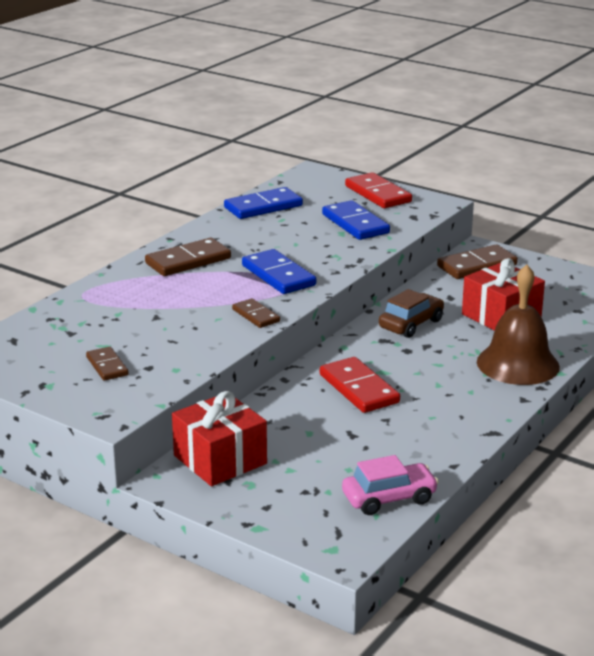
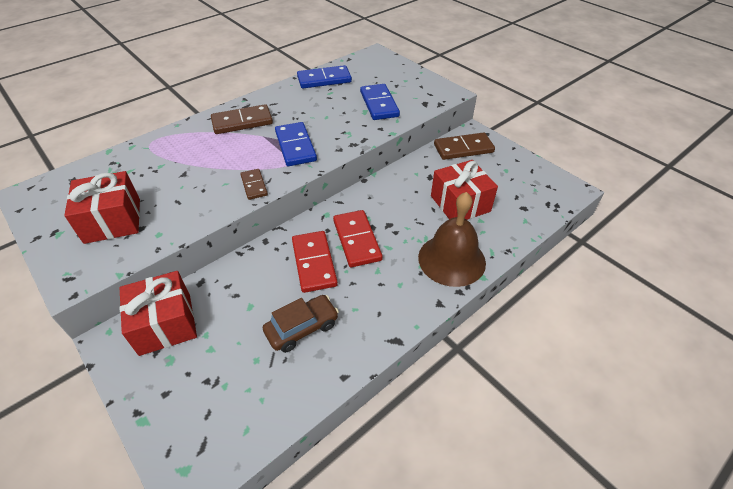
camera: 15 degrees right, 20 degrees up
(107, 366) = (113, 220): brown domino -> red gift
(378, 194) = (410, 79): red domino -> red domino (357, 240)
(389, 498) = (268, 409): pink car -> none
(411, 324) = (387, 200): brown car -> brown car (302, 328)

